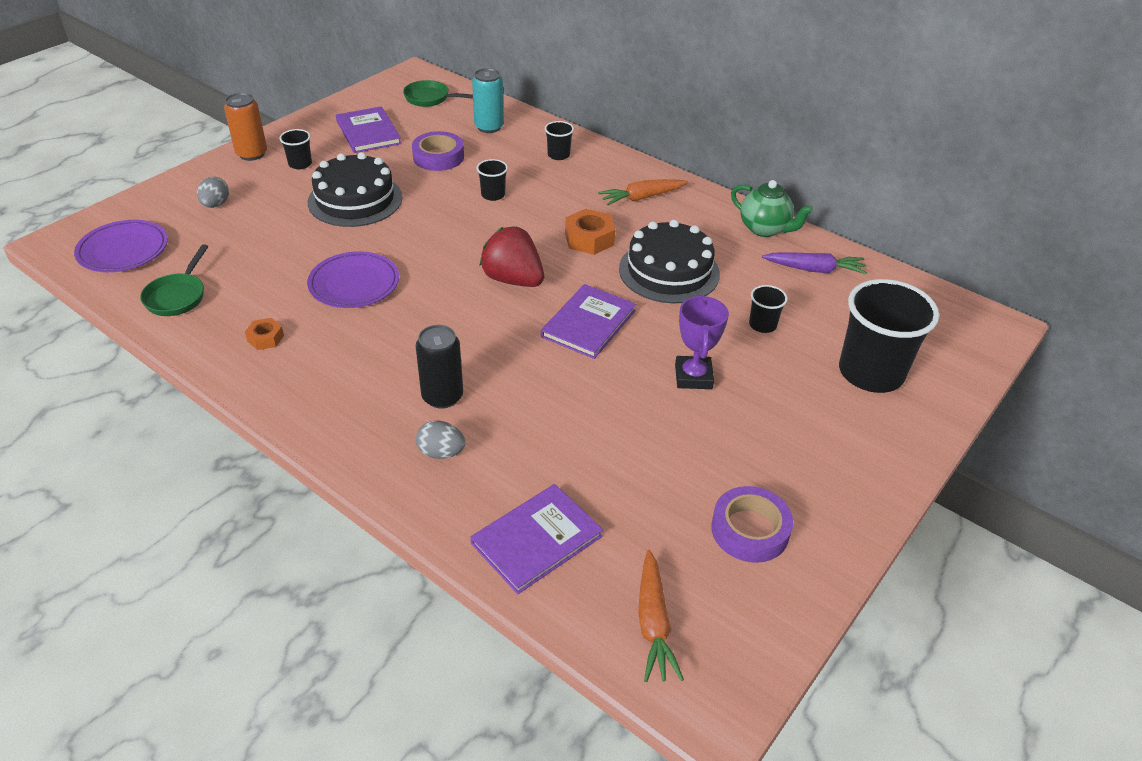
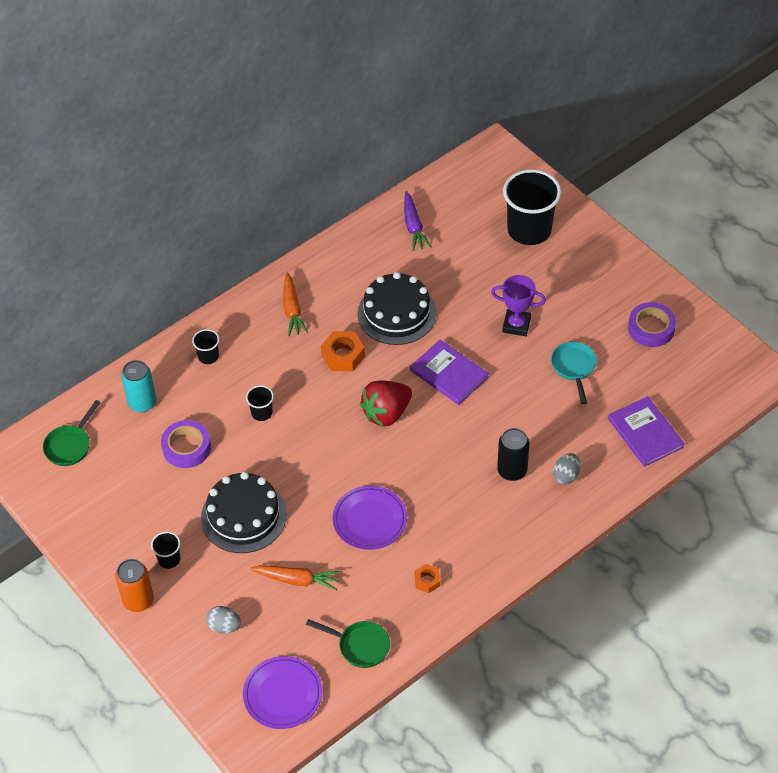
camera: 75 degrees left, 10 degrees up
(368, 132) = (123, 501): purple book -> none
(638, 443) = (574, 368): none -> turquoise pan
(653, 623) = (710, 387): orange carrot -> orange carrot (297, 580)
(762, 325) = (470, 273): black cup -> none
(765, 229) = (356, 241): green teapot -> none
(814, 270) = (413, 226): purple carrot -> purple carrot turned 150 degrees clockwise

